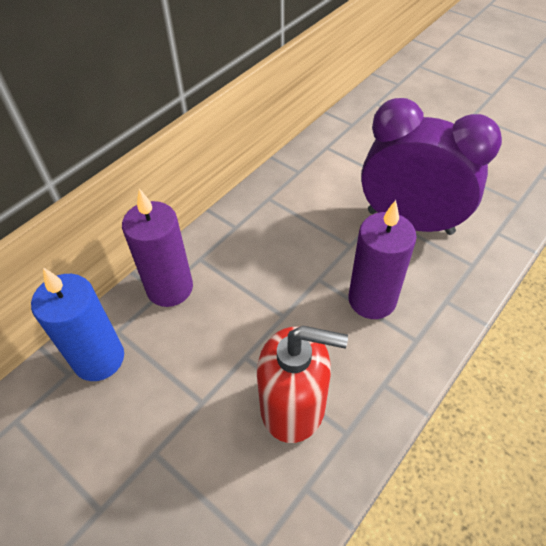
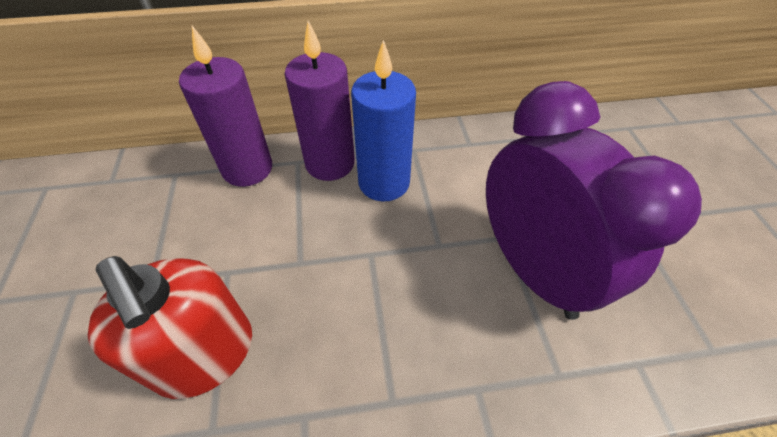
camera: 40 degrees right, 0 degrees up
(99, 358) = (139, 185): blue candle -> blue candle (384, 182)
(372, 300) = (396, 317): purple candle -> purple candle (330, 163)

